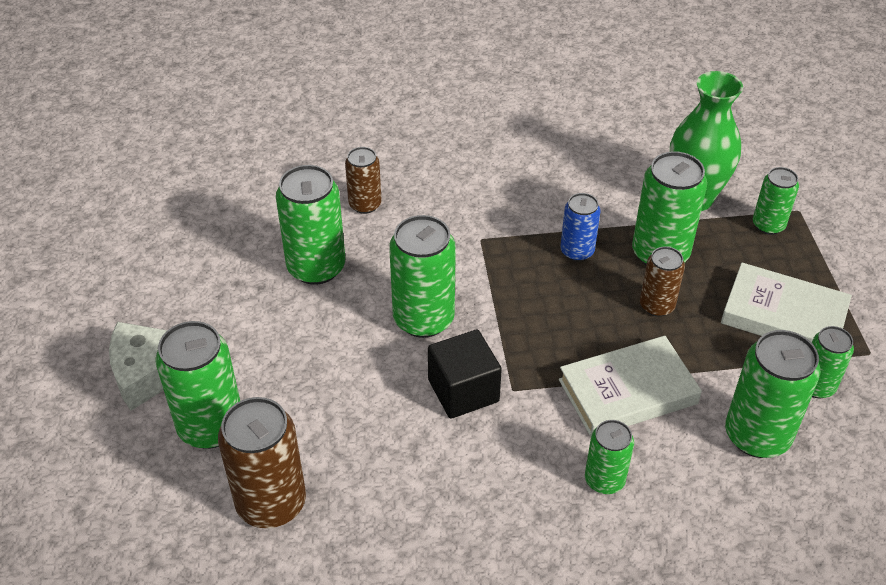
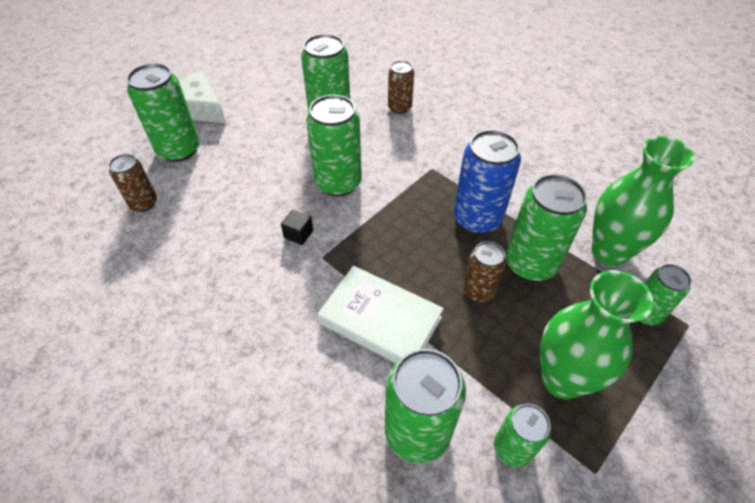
camera: 50 degrees right, 5 degrees up
(271, 503) = (144, 203): brown can -> brown can, size x0.59
(463, 391) = (298, 234): black cube -> black cube, size x0.51
(577, 251) = (477, 219): blue can -> blue can, size x1.70
(604, 480) = (288, 353): green can -> none
(783, 315) = (562, 379): white book -> green vase

